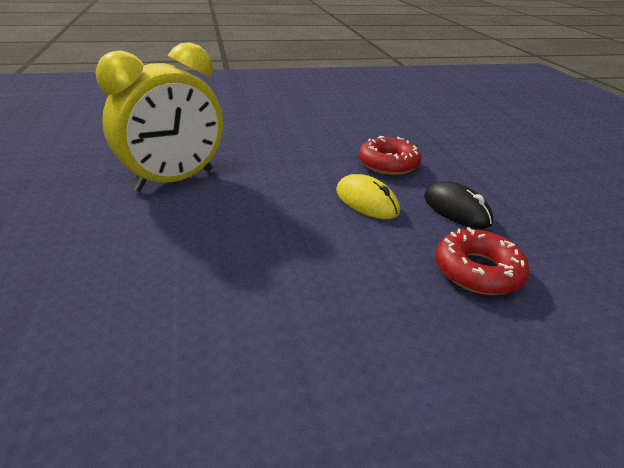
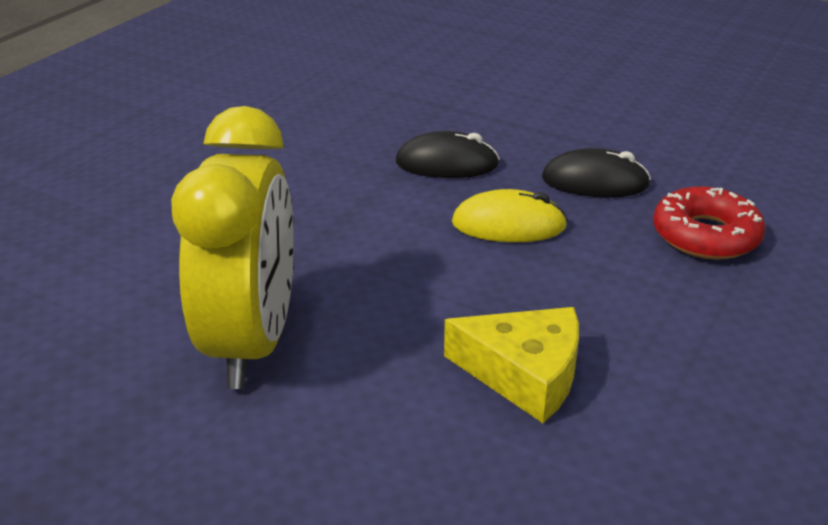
camera: 45 degrees left, 0 degrees up
(241, 261) = (524, 374): none -> yellow cheese
(388, 164) = (447, 164): red donut -> black mouse

